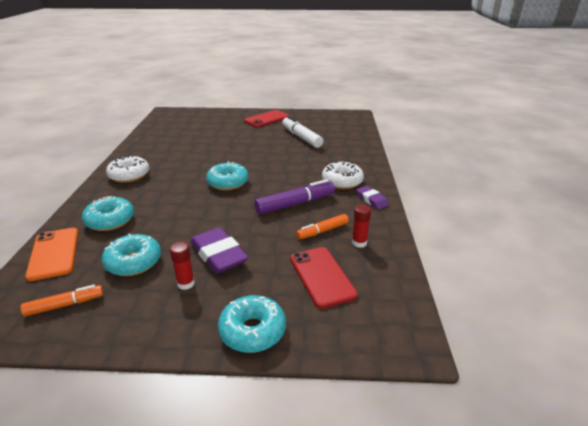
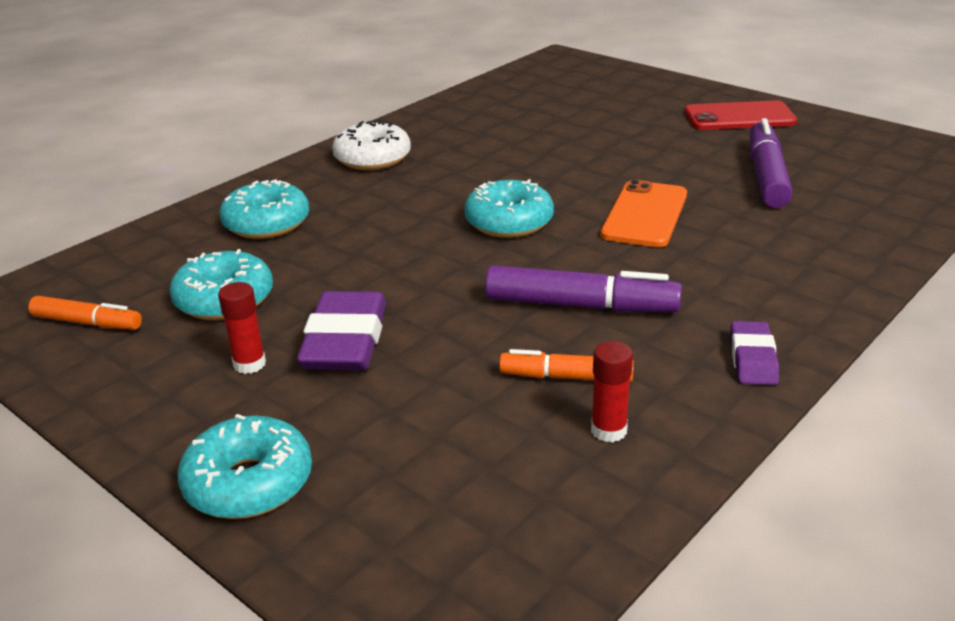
camera: 40 degrees right, 0 degrees up
(54, 253) = (152, 245): orange phone -> orange phone (644, 214)
(301, 137) = (766, 176): white marker -> purple marker
(321, 276) = (459, 456): red phone -> none
(342, 181) = (736, 297): white donut -> none

